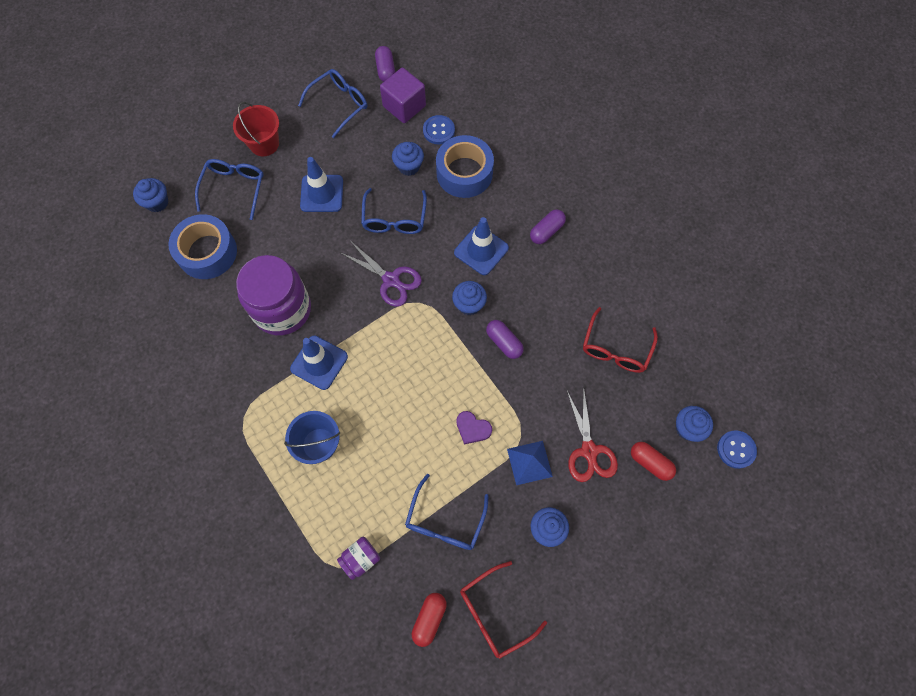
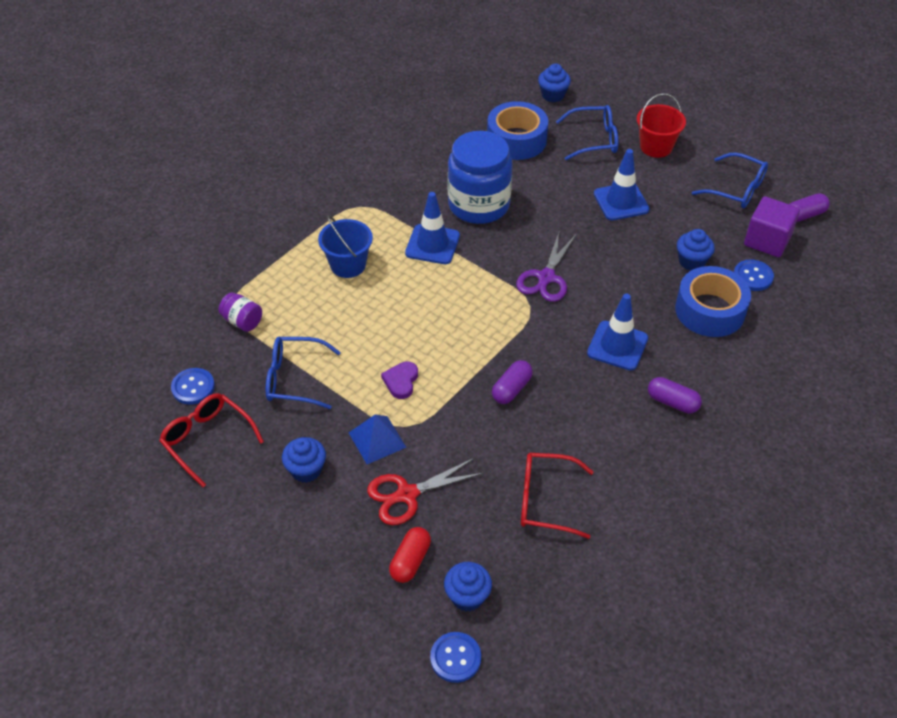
camera: 75 degrees right, 20 degrees down
(282, 309) = (478, 205): purple jar -> blue jar
(394, 219) = (619, 264): blue glasses -> none
(429, 619) = (193, 387): red capsule -> blue button
(469, 304) = (545, 348): blue cupcake -> none

